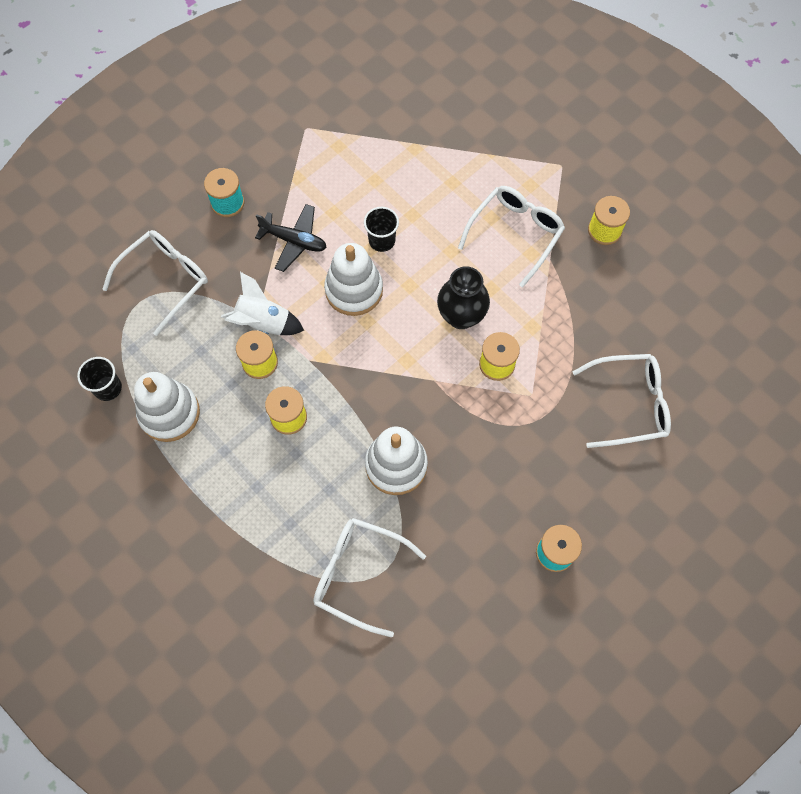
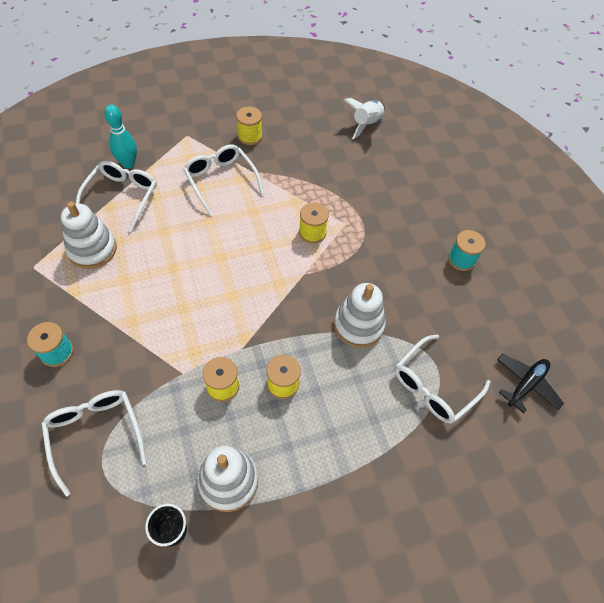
camera: 70 degrees left, 10 degrees down
(263, 322) = (188, 369): white rocket -> white rocket (366, 124)
(294, 241) = (129, 317): black plane -> black plane (525, 385)
(354, 290) = (200, 293): white stacking toy -> white stacking toy (92, 249)
(382, 240) = (171, 258): black cup -> none
(461, 316) = (264, 237): black vase -> none
(482, 132) = (128, 164): none -> turquoise bowling pin
(629, 404) = (377, 178): white glasses -> white glasses (122, 197)

